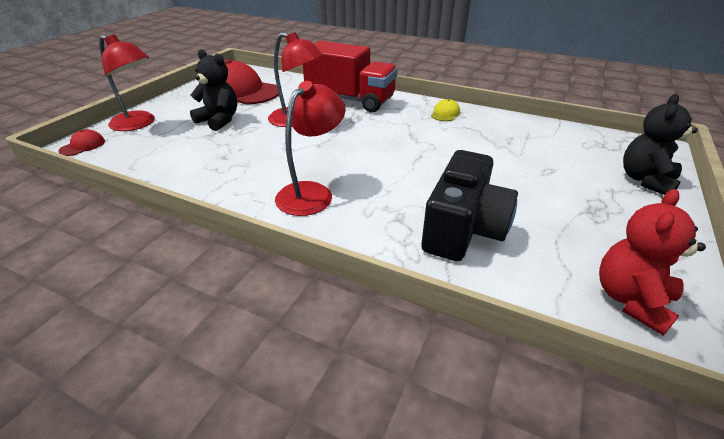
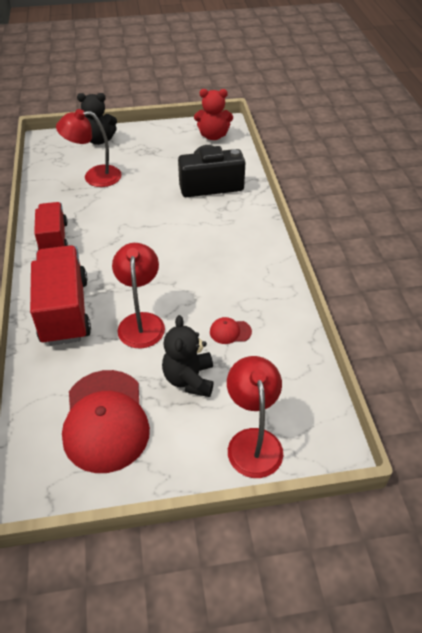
camera: 125 degrees left, 10 degrees up
(82, 146) = (324, 441): red cap -> red cap (230, 332)
(312, 192) = (235, 251): red lamp -> red lamp (94, 176)
(445, 113) = (54, 238): yellow cap -> red truck

